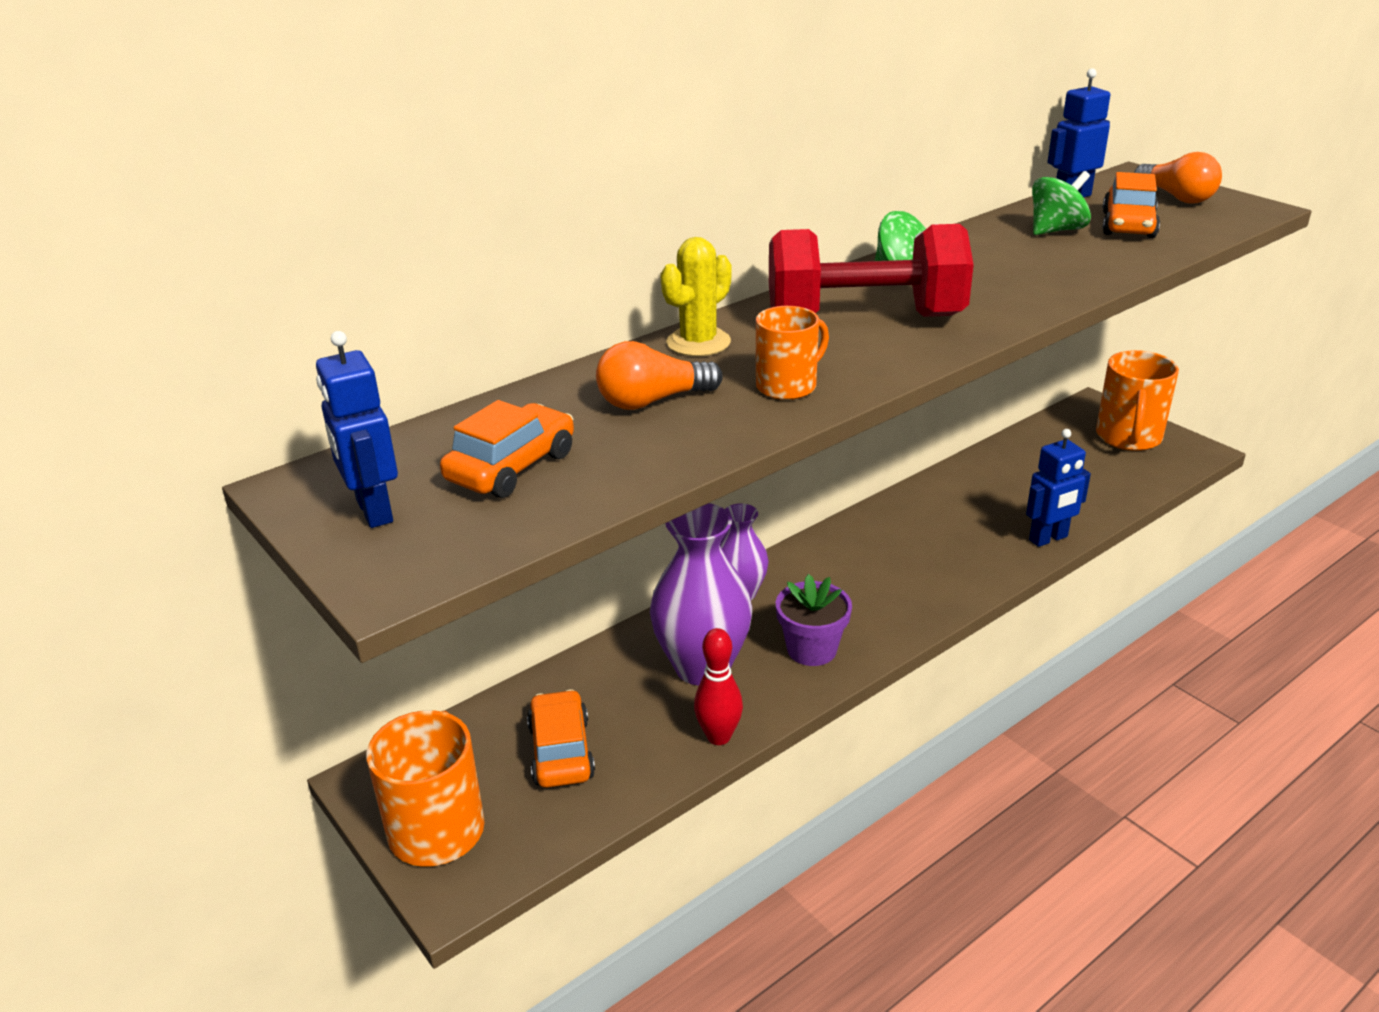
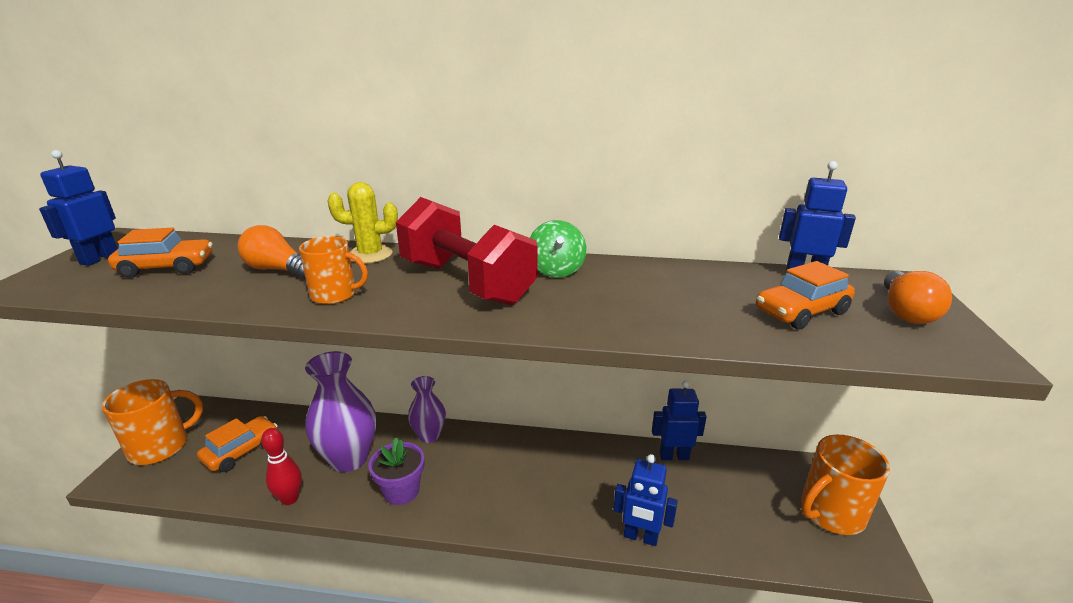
camera: 45 degrees right, 5 degrees down
(974, 467) = (674, 456): none -> blue robot
(1056, 230) = (729, 290): green spinning top -> none

